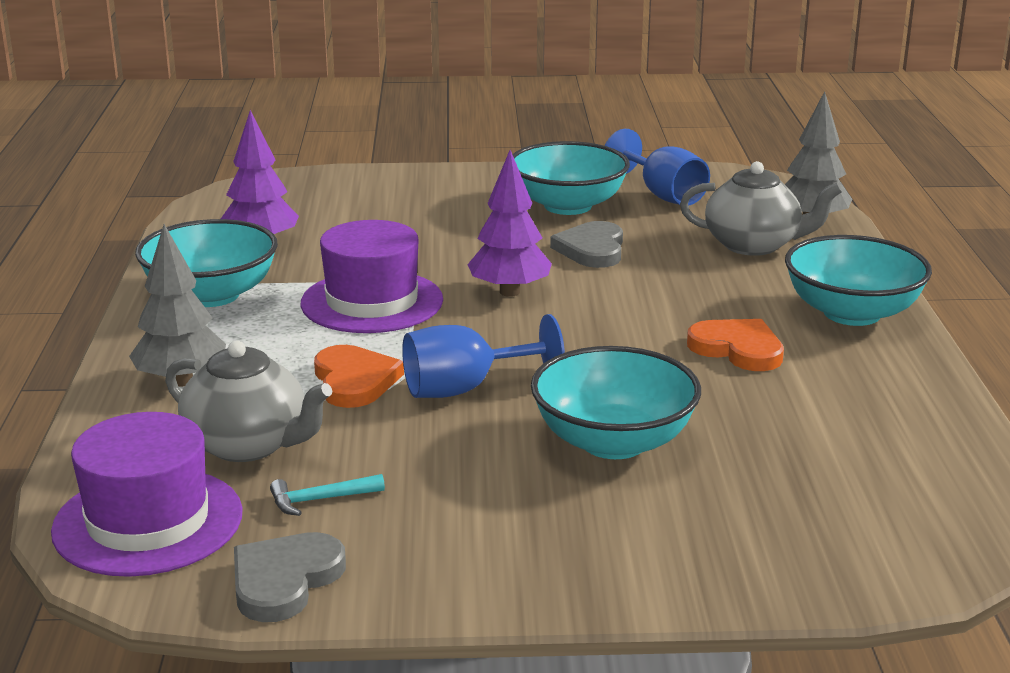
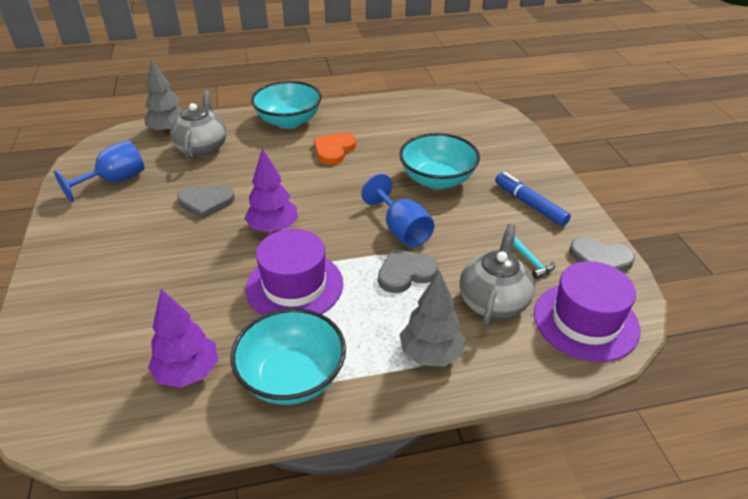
camera: 100 degrees left, 15 degrees up
(354, 381) = (405, 273): orange heart -> grey heart
(495, 535) = (530, 204): none -> blue marker
(568, 206) = (127, 218): turquoise bowl -> none

